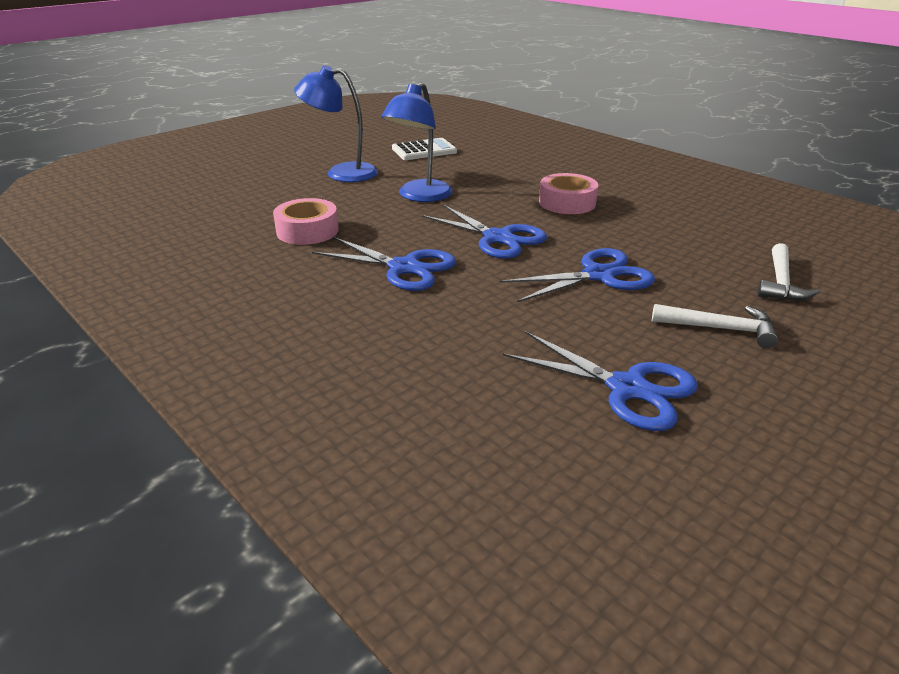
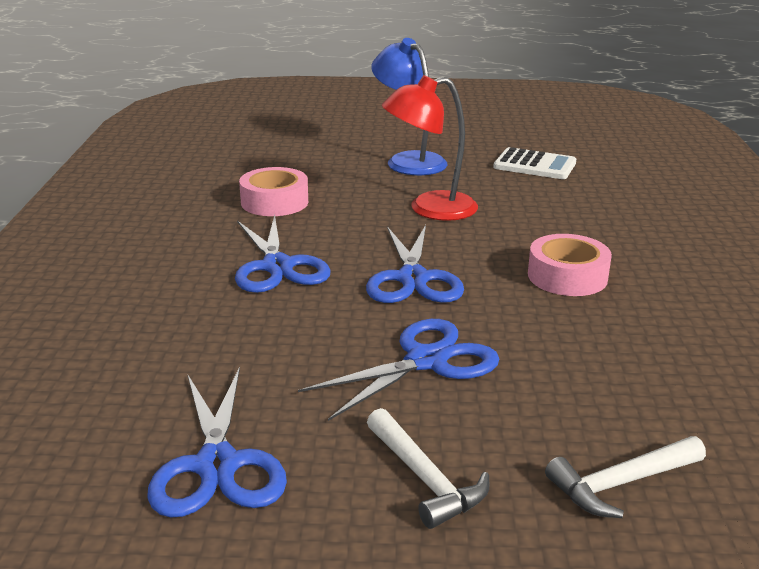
camera: 45 degrees right, 5 degrees down
(419, 196) = (429, 209): blue lamp -> red lamp
(599, 275) = (427, 361): blue scissors -> blue scissors turned 60 degrees counterclockwise

